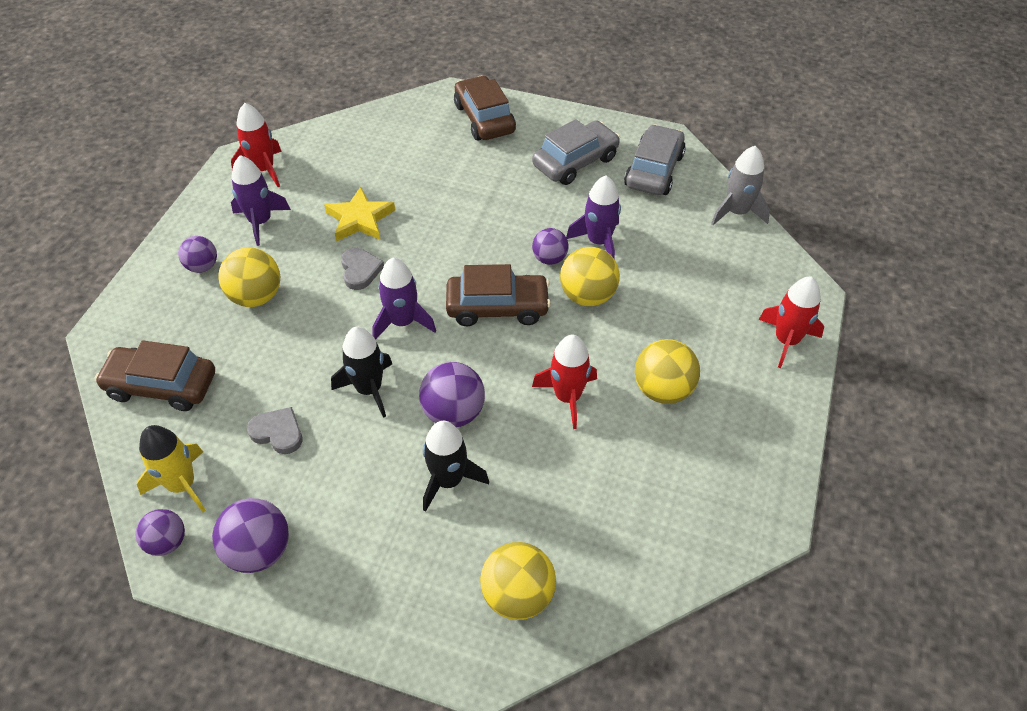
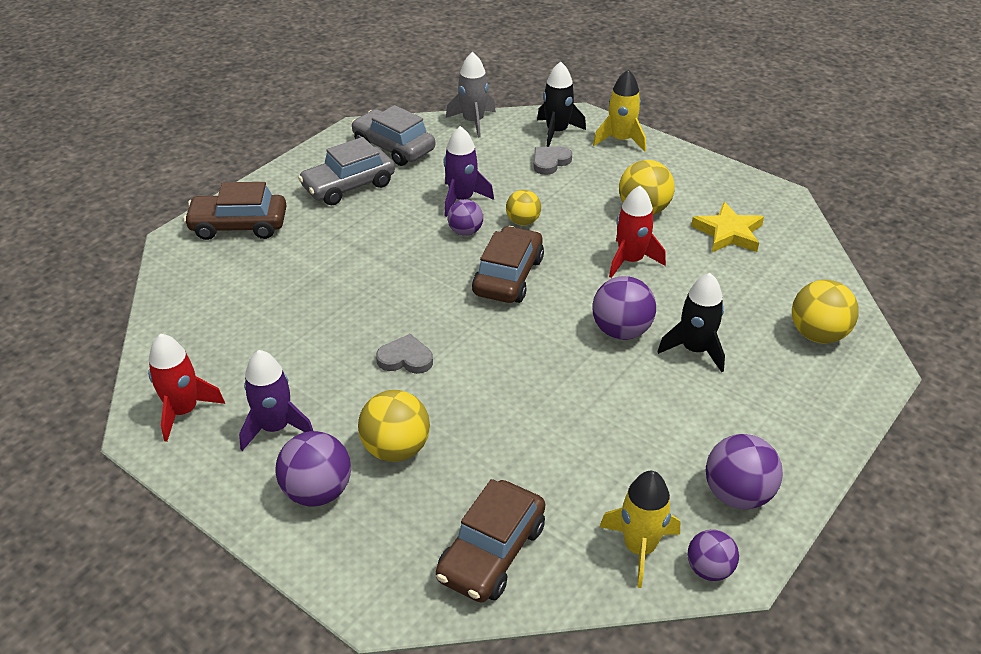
camera: 70 degrees left, 10 degrees down
(202, 266) = (317, 491): purple ball -> purple ball, size x1.57
(278, 432) = (598, 458): grey heart -> grey heart (550, 162)
(360, 219) = (327, 345): yellow star -> yellow star (728, 233)
(369, 389) = (570, 381): black rocket -> black rocket (557, 132)
(403, 322) = (494, 341): purple rocket -> none
(575, 162) = (349, 186): grey car -> grey car turned 105 degrees counterclockwise
(587, 296) = (523, 221): yellow ball -> yellow ball, size x0.64
(786, 340) = (620, 140): red rocket -> yellow rocket

